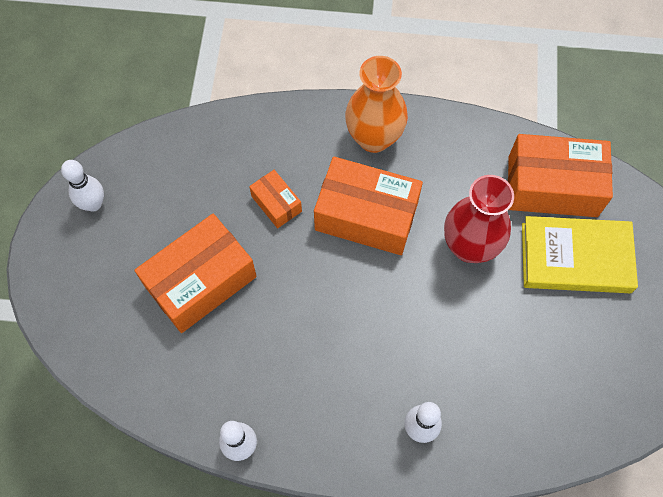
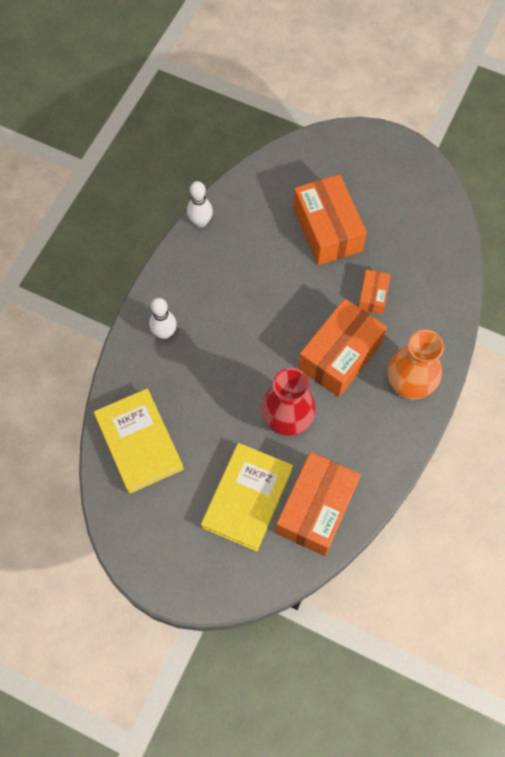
camera: 110 degrees right, 0 degrees up
(93, 204) = (414, 178): white bowling pin -> none
(276, 204) = (372, 296): orange box -> orange box turned 60 degrees counterclockwise
(571, 401) = (139, 442): none -> yellow book

